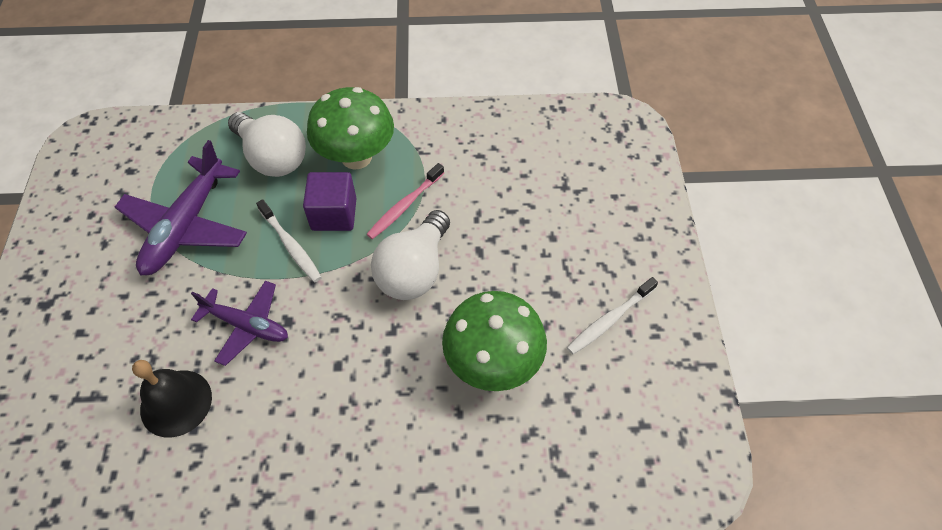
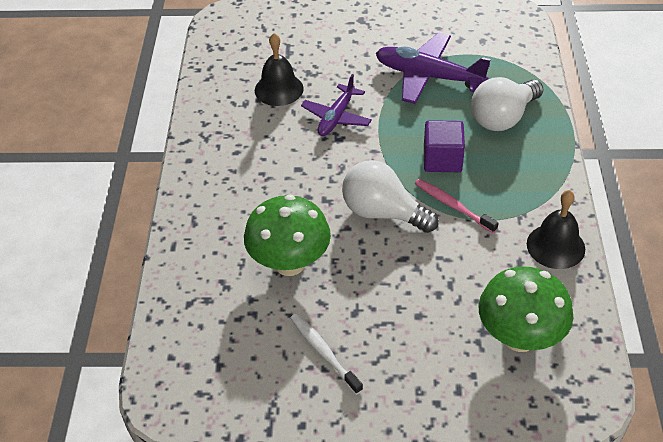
camera: 95 degrees right, 10 degrees down
(291, 245) = (409, 135): white toothbrush -> none
(356, 157) = (508, 171): green mushroom -> green mushroom (519, 337)
(458, 127) = (555, 246): none -> black bell

